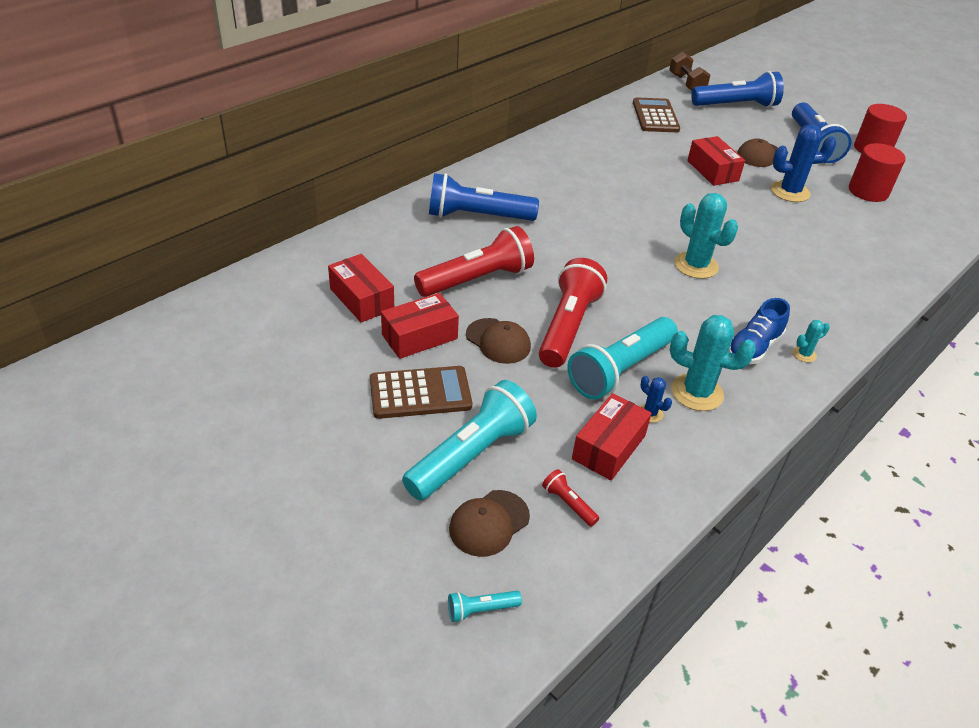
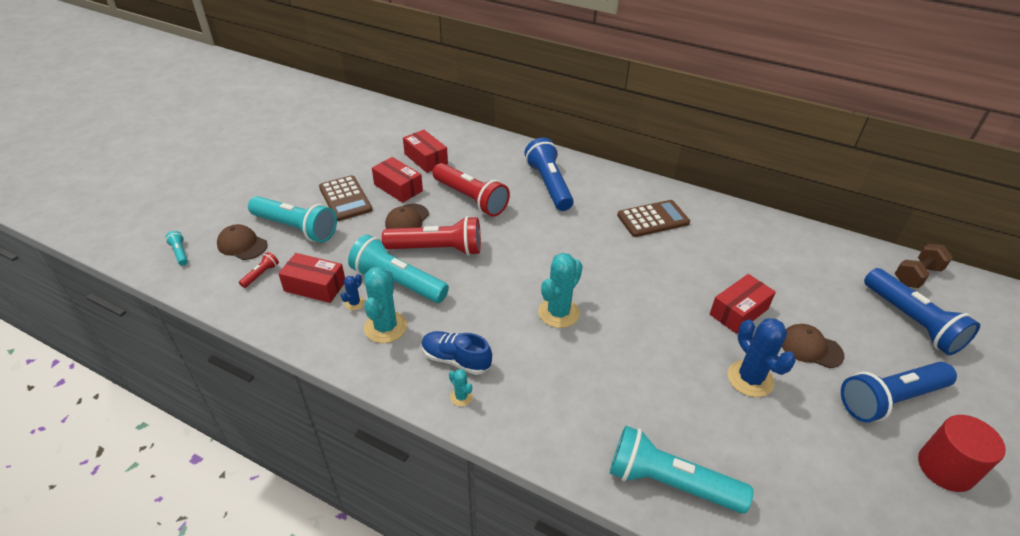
camera: 75 degrees right, 0 degrees up
(362, 299) = (426, 159): red box -> red box turned 75 degrees counterclockwise
(655, 116) = (811, 259): brown calculator -> brown calculator (653, 219)
(868, 191) = (819, 459): red cylinder -> none
(894, 262) = (669, 482): none -> turquoise flashlight

